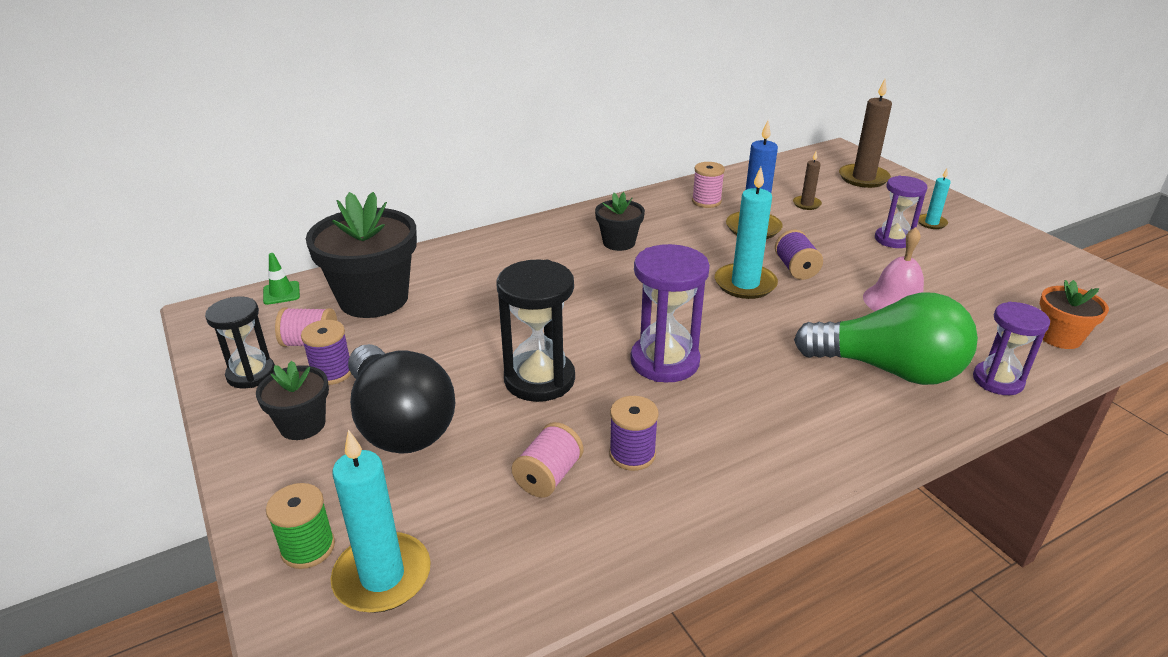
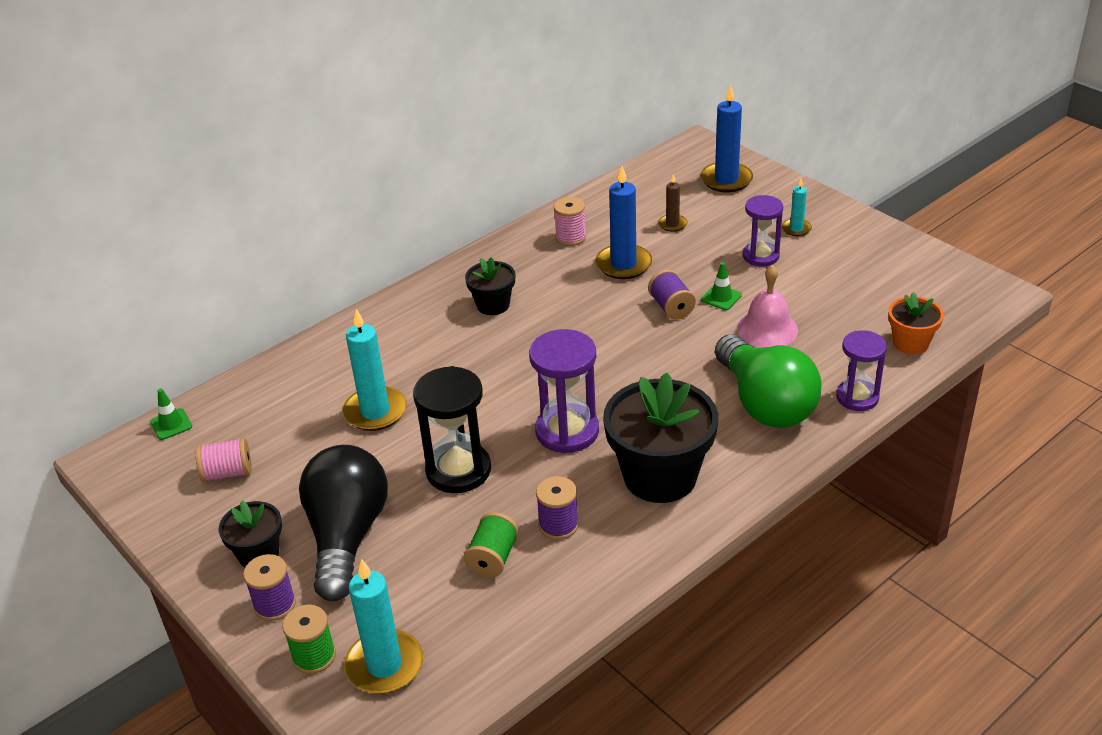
camera: 10 degrees left, 5 degrees up
(251, 374) = (185, 515): black hourglass -> none
(332, 372) = (262, 499): purple spool -> purple spool (274, 604)
(374, 299) = (268, 414): black flower pot -> black flower pot (660, 476)
(400, 423) = (347, 536): black light bulb -> black light bulb turned 135 degrees counterclockwise
(548, 476) = (493, 558): pink spool -> green spool
(745, 284) = (626, 334): turquoise candle -> turquoise candle (375, 412)
(849, 267) = (721, 297): none -> green traffic cone
(863, 178) = (726, 180): brown candle -> blue candle
(889, 369) = (765, 403): green light bulb -> green light bulb turned 60 degrees clockwise

